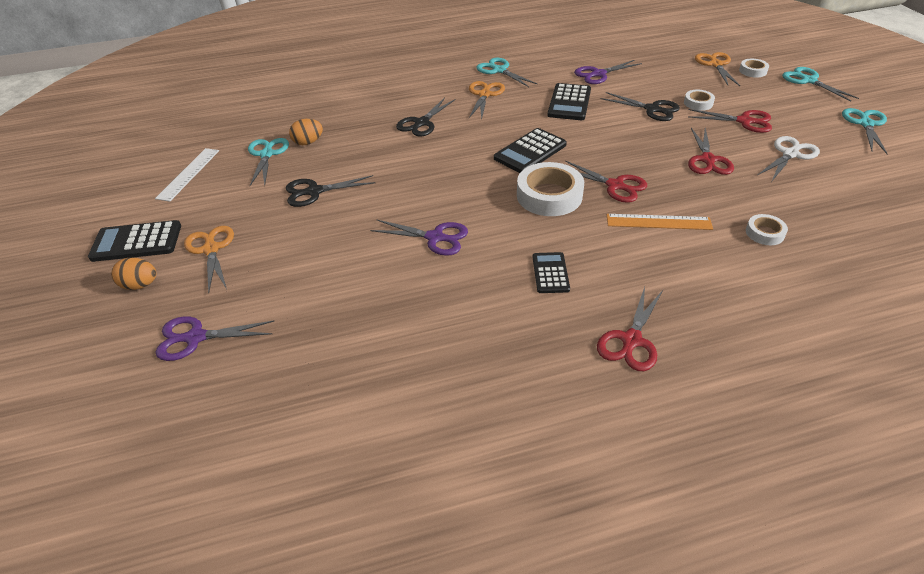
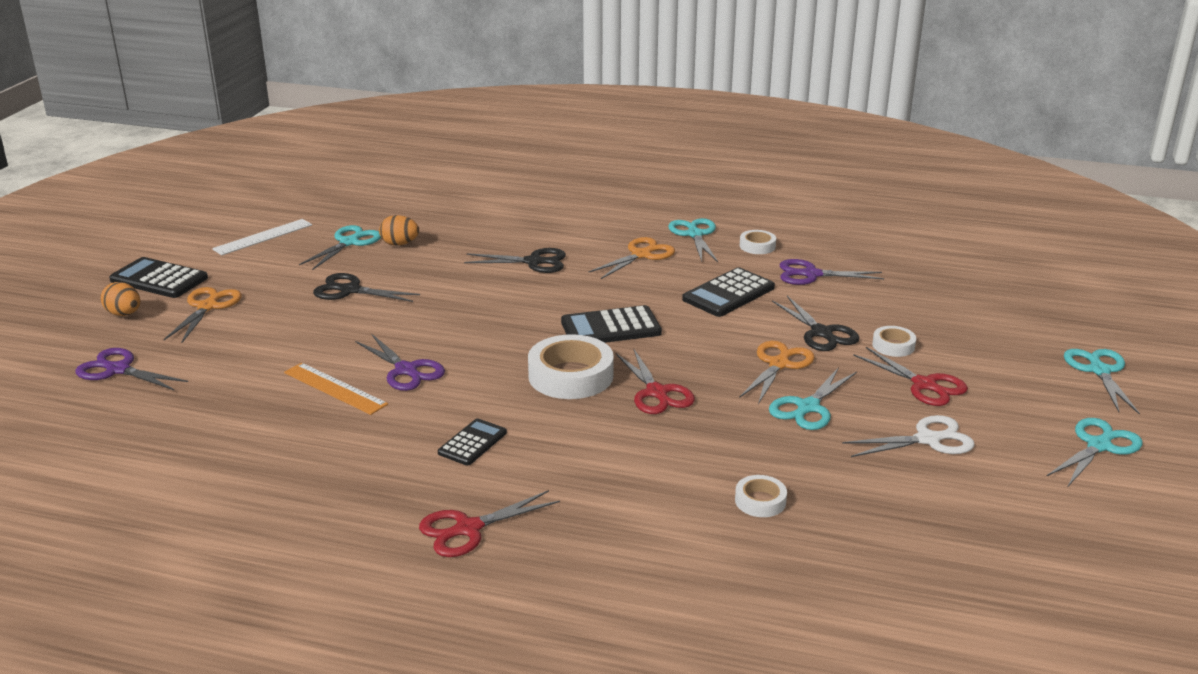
camera: 30 degrees right, 15 degrees down
(421, 123) = (534, 262): black scissors -> black scissors turned 150 degrees counterclockwise
(658, 222) = (653, 443): orange ruler -> orange ruler (335, 388)
(708, 160) = (808, 408): red scissors -> turquoise scissors
(715, 64) = (990, 311): orange scissors -> orange scissors (779, 364)
(752, 71) = (1033, 334): white tape -> white tape (757, 246)

